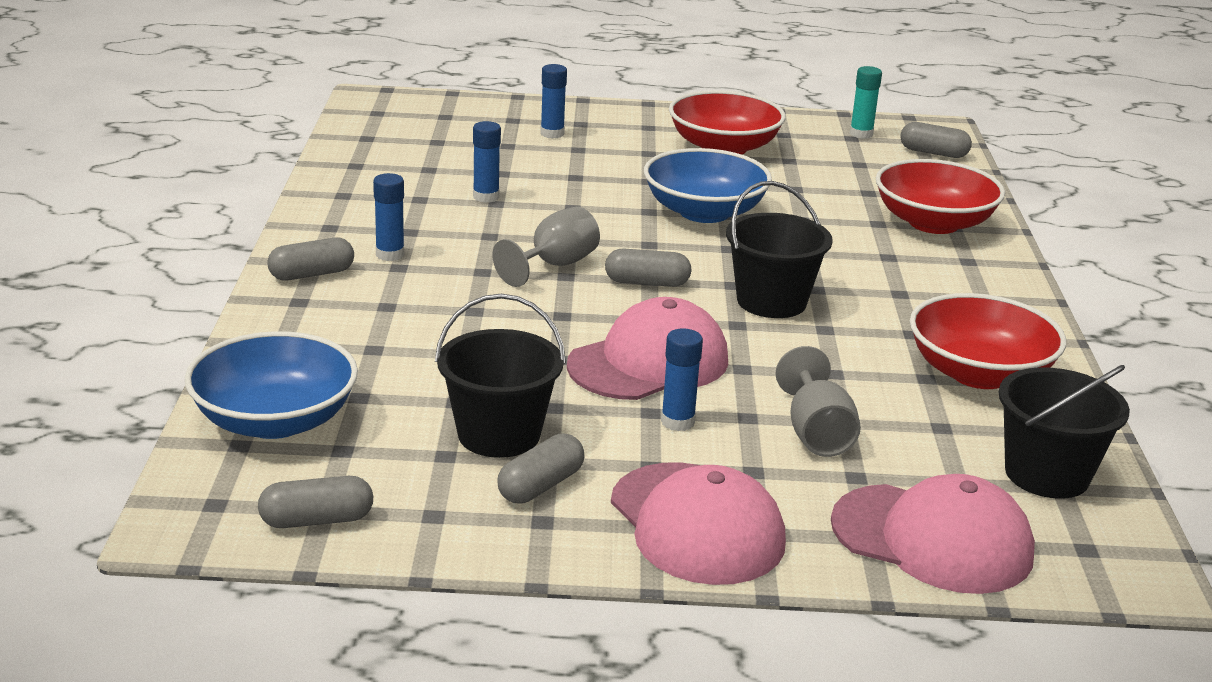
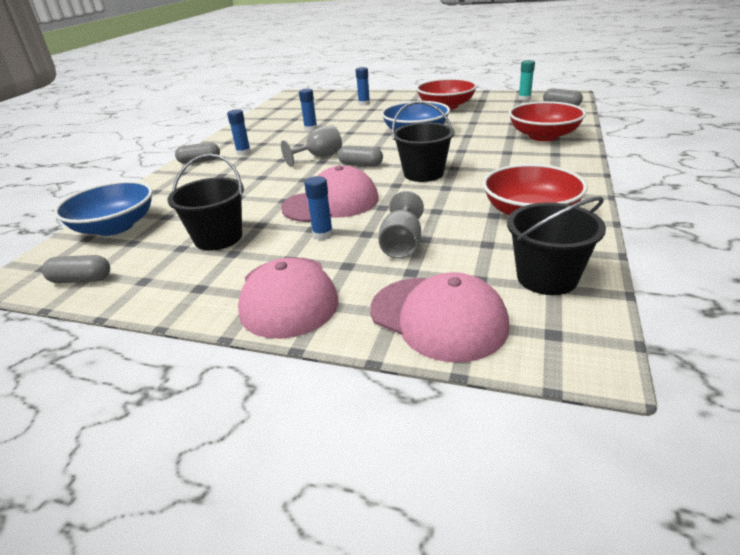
camera: 20 degrees right, 5 degrees up
(541, 486) = (215, 267): grey capsule -> none

